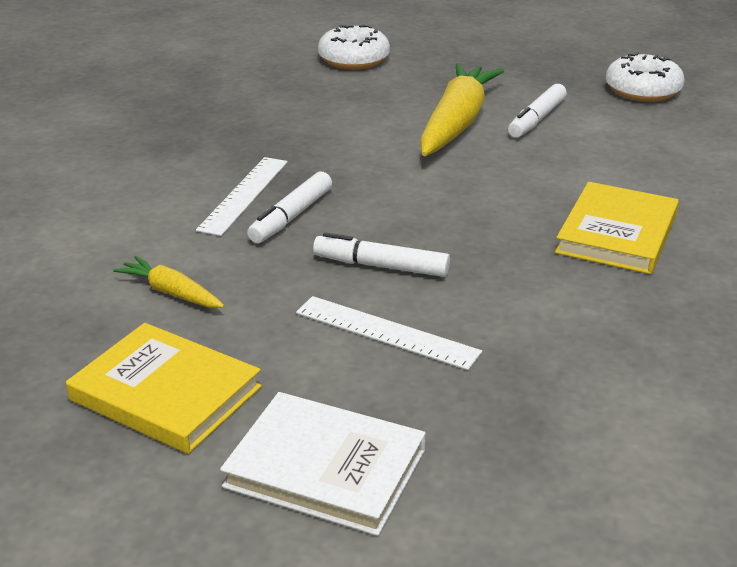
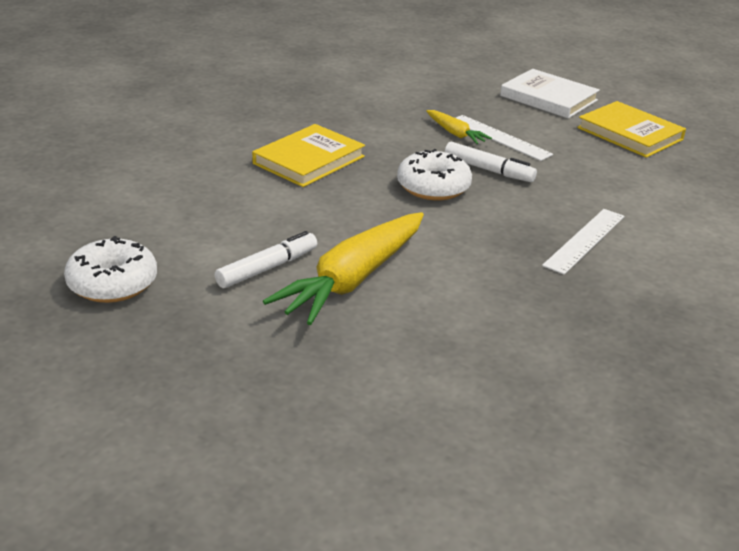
camera: 165 degrees left, 0 degrees up
(171, 293) = (635, 179): yellow carrot -> yellow carrot (455, 133)
(291, 217) = (546, 214): white marker -> none
(354, 60) = (418, 420): white donut -> white donut (433, 187)

